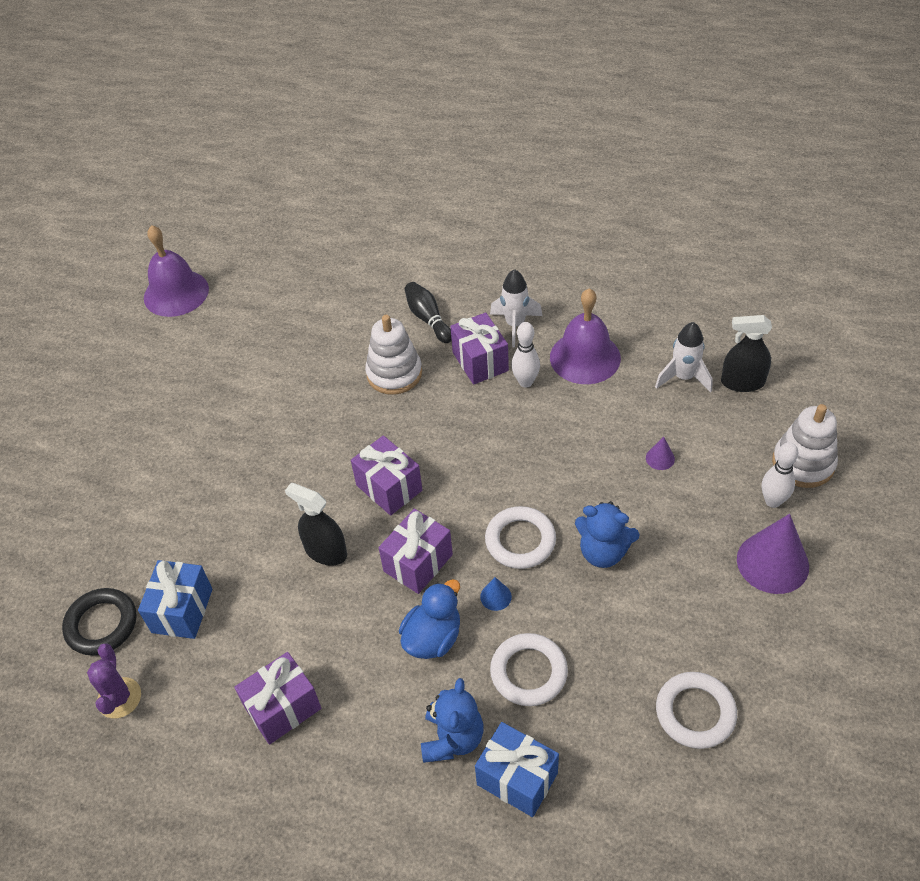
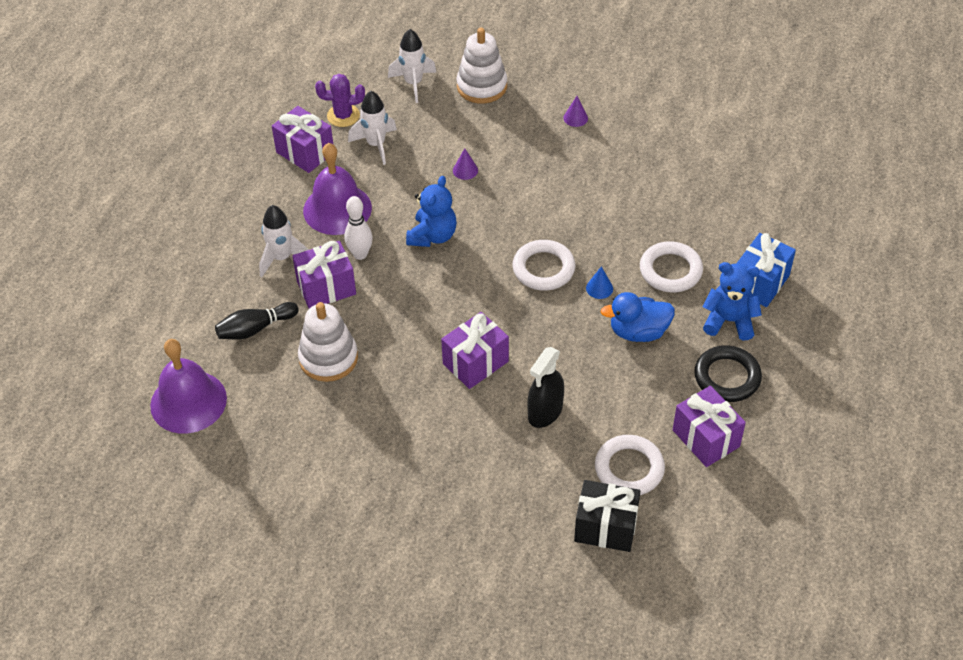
camera: 90 degrees left, 0 degrees up
(101, 624) = (619, 598): black ring -> black ring (727, 377)
(119, 698) = (699, 571): purple cactus -> purple cactus (343, 116)
(176, 293) = (147, 581): purple bell -> purple bell (188, 401)
(182, 610) = (605, 527): blue gift -> black gift
(418, 563) = (562, 341): purple gift -> purple gift (305, 152)
(433, 638) = (638, 332): blue duck -> blue duck turned 45 degrees counterclockwise
(603, 552) = (559, 215): blue teddy bear -> blue teddy bear (432, 236)
(695, 712) = (703, 177): white ring -> white ring (629, 468)
(742, 382) = (389, 108): black spray bottle -> none
(772, 501) = (517, 109): white bowling pin -> none
(772, 562) = (575, 118): purple cone -> purple cone, size x0.44
(789, 399) = (413, 83): none -> white rocket

